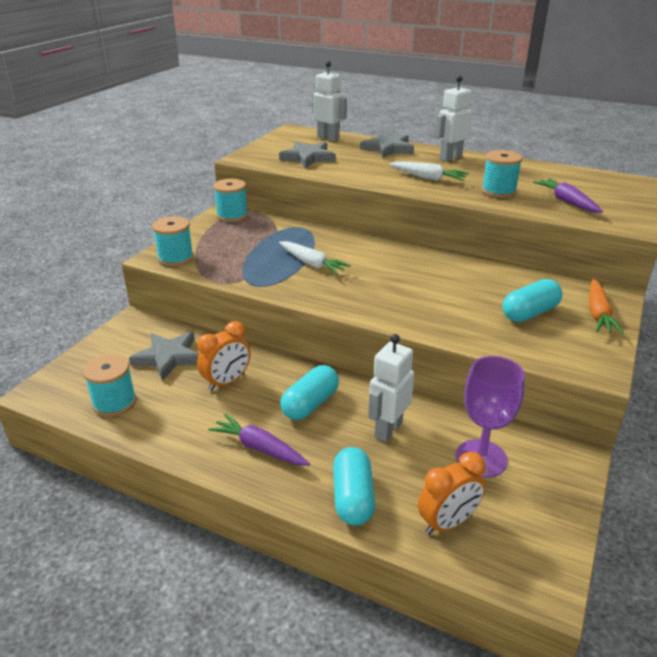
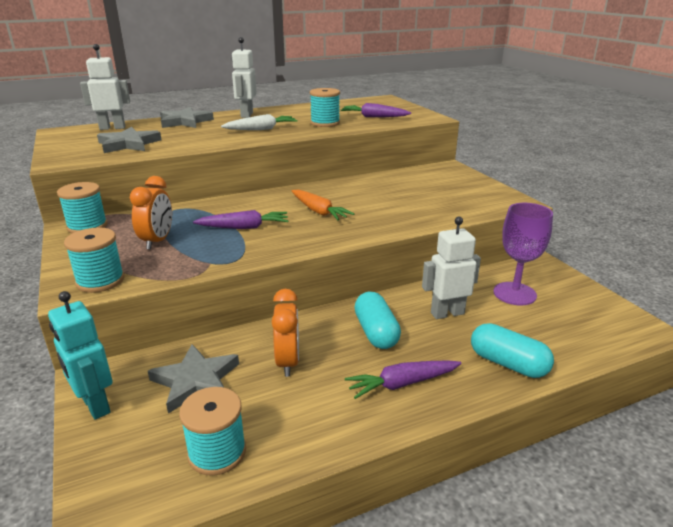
camera: 50 degrees left, 5 degrees down
(113, 337) = (95, 405): none -> turquoise robot
(312, 264) = (244, 227): white carrot -> purple carrot
(388, 429) = (447, 313): white robot -> white robot turned 90 degrees clockwise
(447, 522) = (566, 336): orange clock -> orange clock (157, 241)
(529, 313) = (434, 192): turquoise capsule -> none
(598, 313) = (461, 178): orange carrot -> orange carrot (318, 211)

